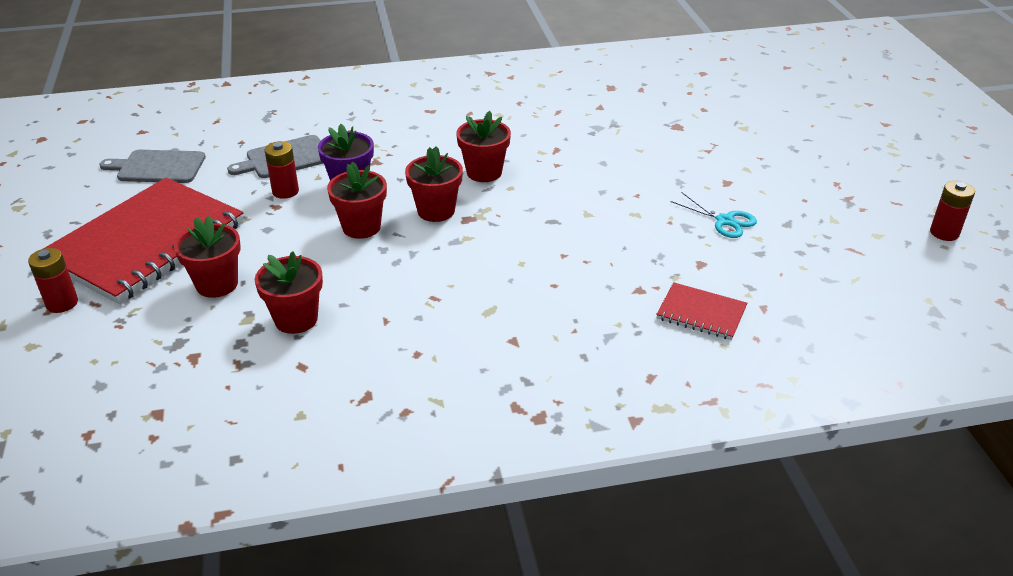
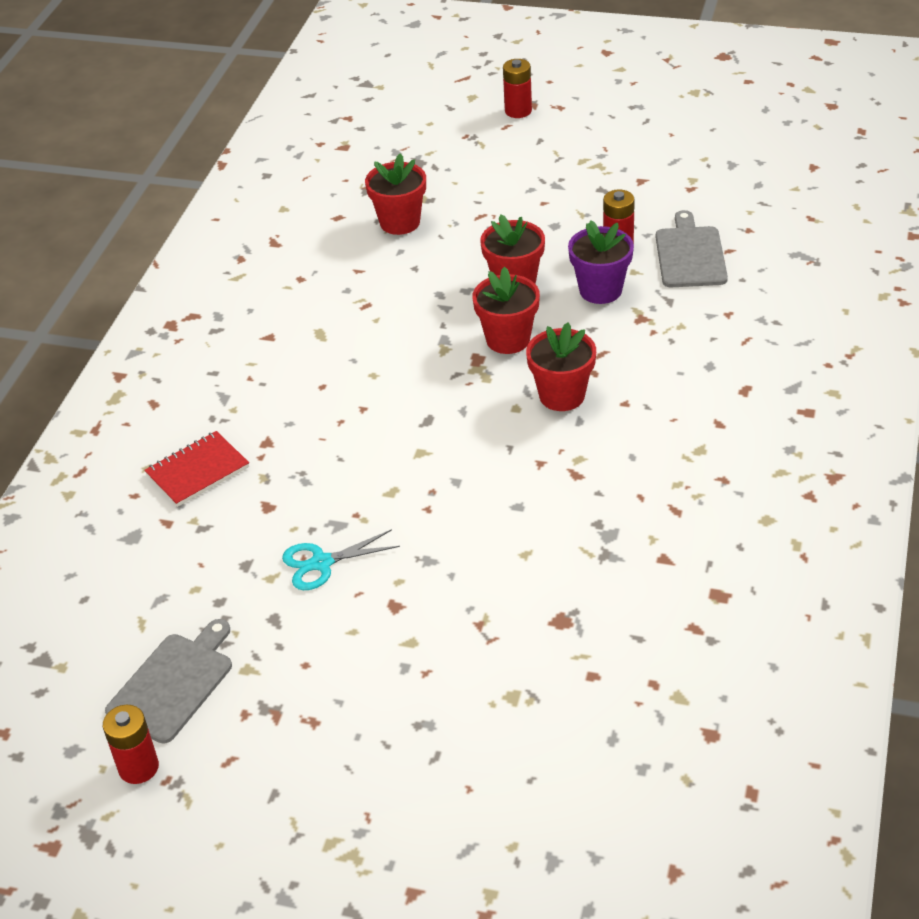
camera: 120 degrees right, 5 degrees up
(146, 243) = (579, 156): red notebook -> none
(158, 167) = (723, 171): grey cutting board -> grey cutting board (173, 684)
(217, 284) = (484, 187): red flower pot -> none

